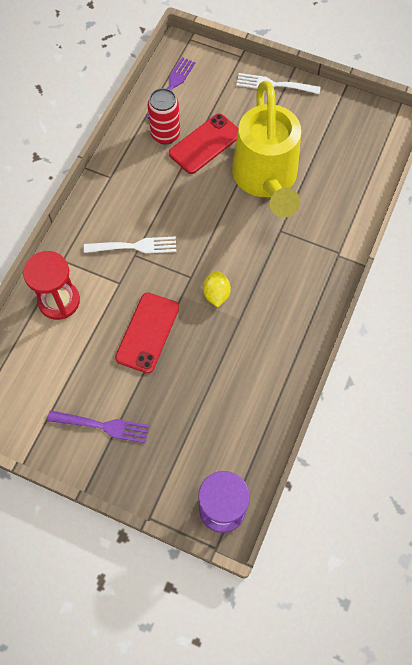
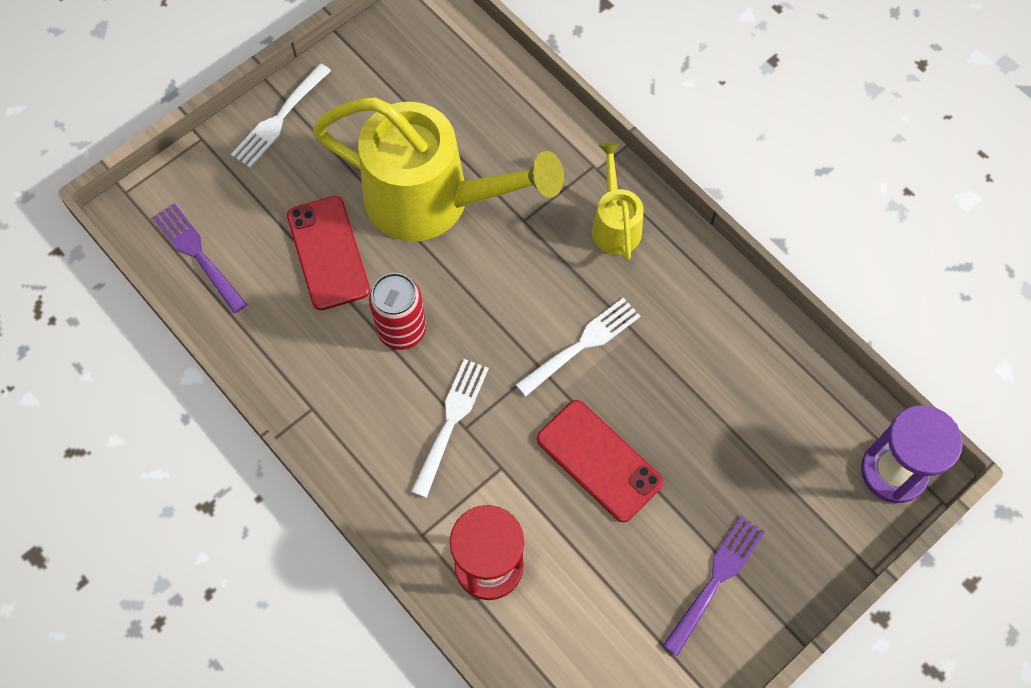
camera: 65 degrees left, 0 degrees up
(165, 135) = (280, 300): red can -> red can (402, 330)
(216, 294) = (582, 344): yellow lemon -> white fork
(306, 280) = (615, 224): none -> yellow watering can

